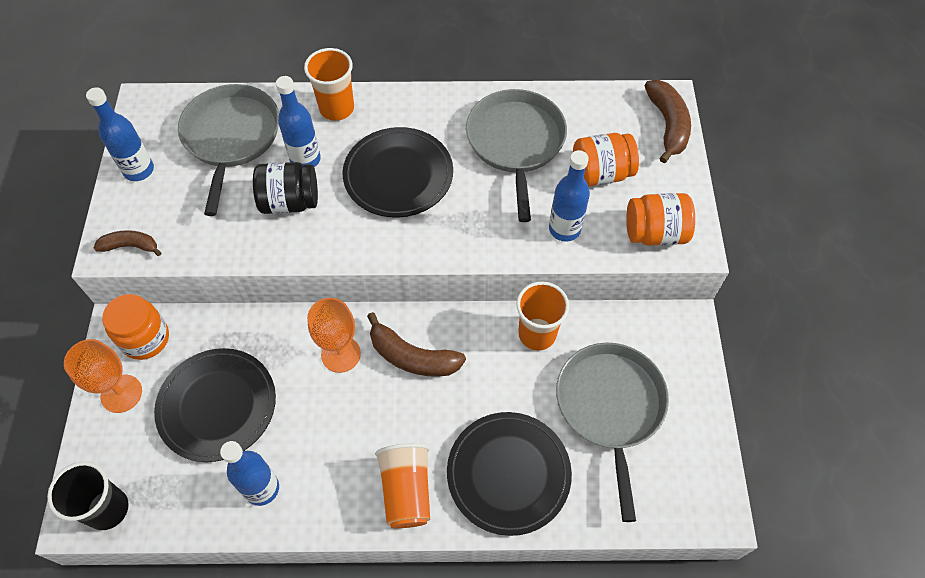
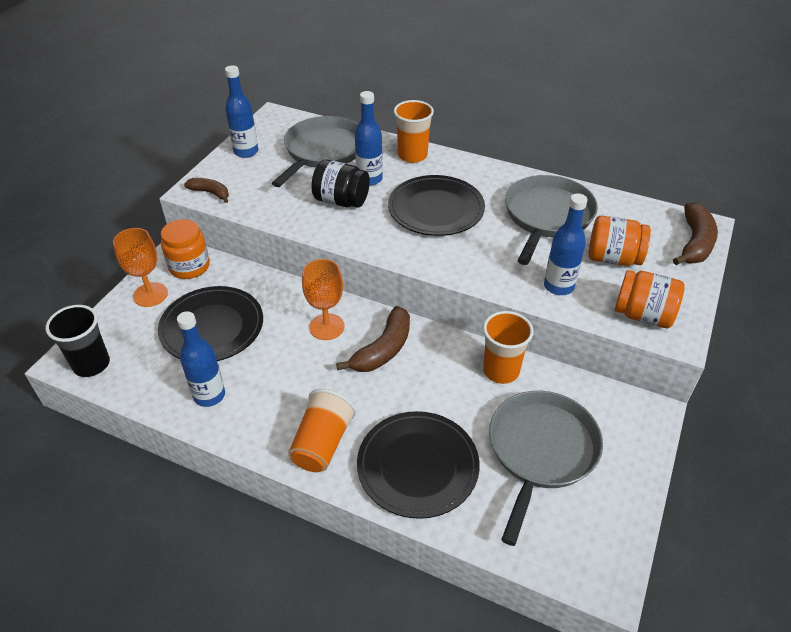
camera: 25 degrees right, 15 degrees down
(412, 357) = (383, 349): brown banana -> brown banana turned 105 degrees counterclockwise

